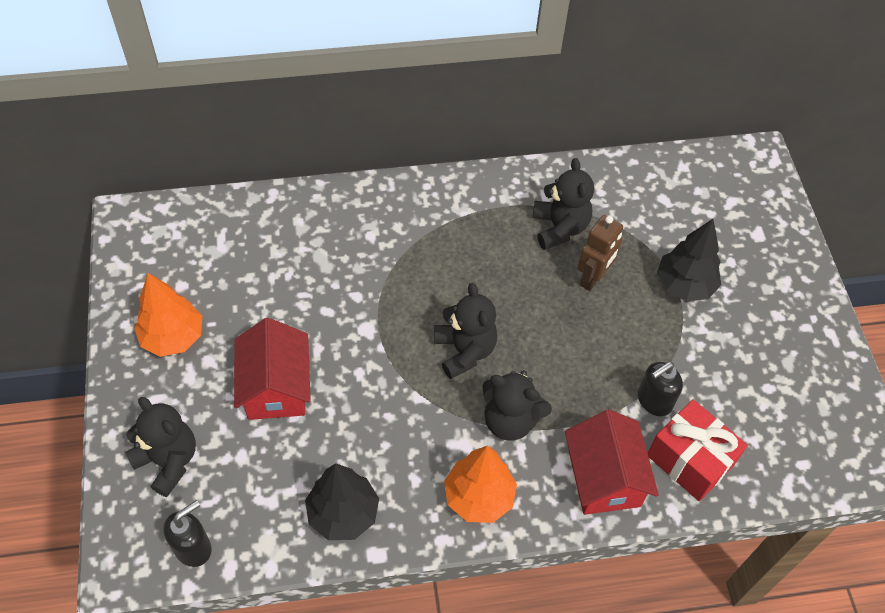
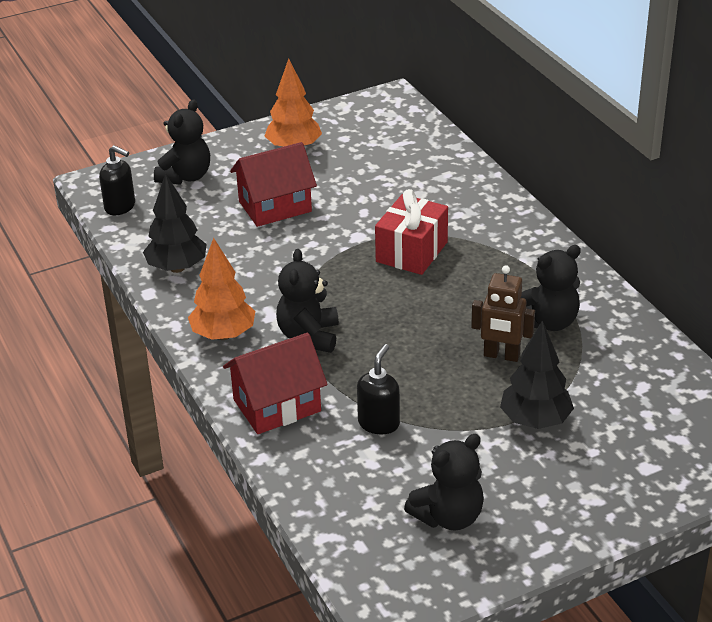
camera: 75 degrees right, 20 degrees down
(464, 351) = (367, 294): black teddy bear -> black teddy bear (448, 517)
(654, 401) = (379, 423): black soap dispenser -> black soap dispenser turned 75 degrees clockwise
(690, 460) = (324, 459): red gift -> red gift (411, 252)

